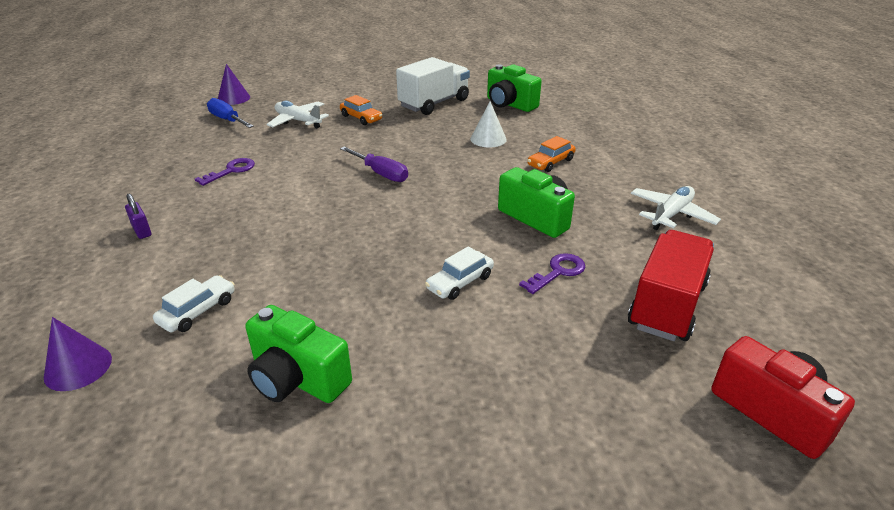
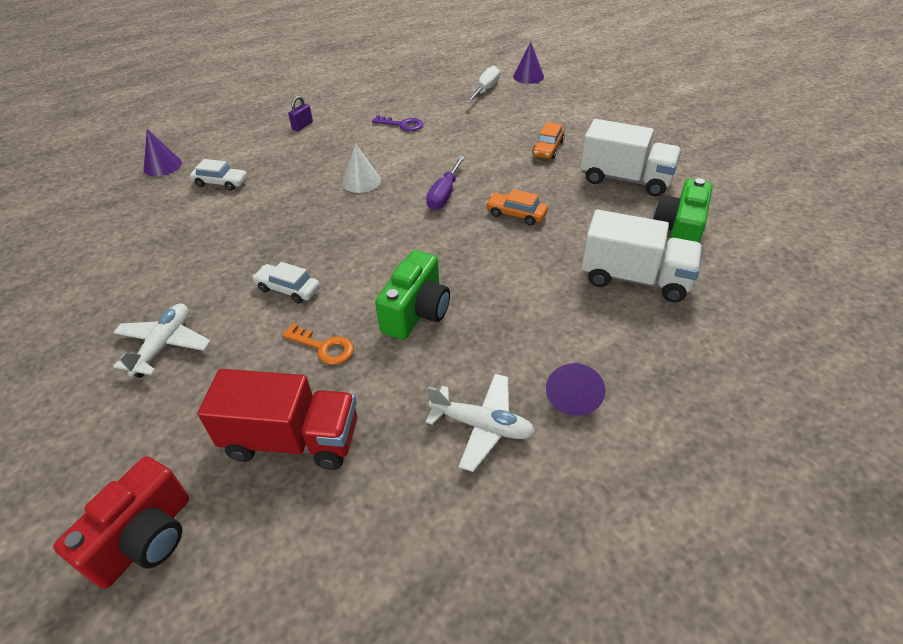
camera: 70 degrees right, 10 degrees up
(227, 120) = (485, 90): blue screwdriver -> white screwdriver
(297, 379) = (161, 246): green camera -> none
(298, 121) = (512, 120): white plane -> white plane (164, 345)
(488, 139) = (568, 239): white cone -> white cone (361, 181)
(548, 129) = (635, 279): none -> white truck
(550, 162) = (546, 298): orange car -> orange car (516, 214)
(558, 272) = (324, 347): purple key -> orange key
(651, 176) = (573, 394): none -> purple cone

